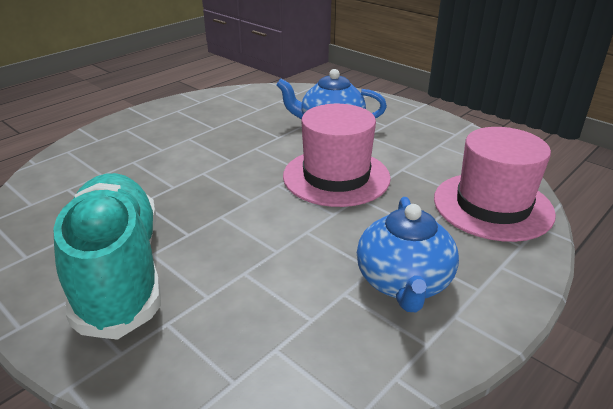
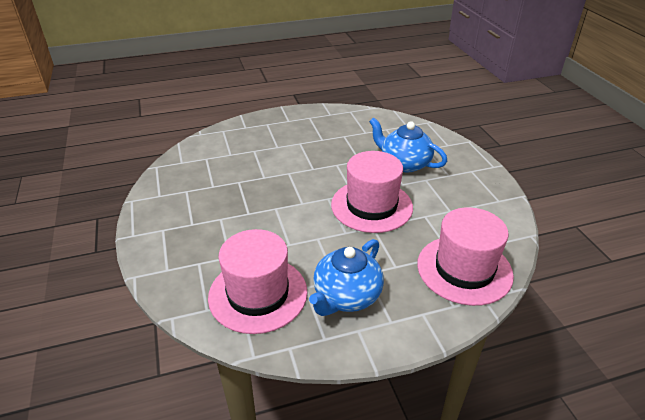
camera: 30 degrees right, 5 degrees up
(119, 271) = (197, 222): turquoise shoe -> none
(291, 327) = (258, 294): none -> pink hat

